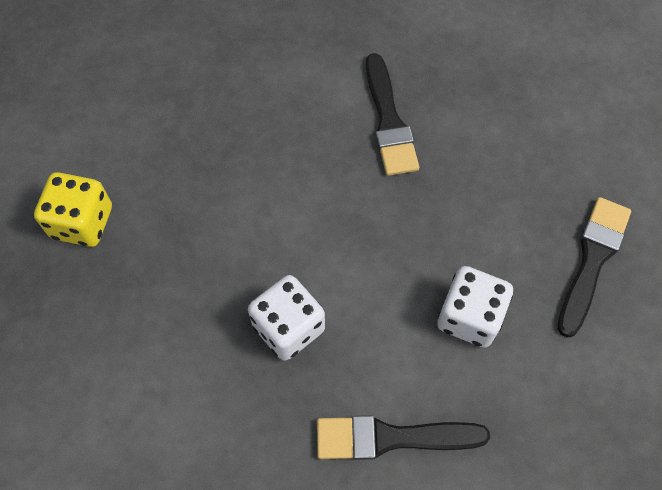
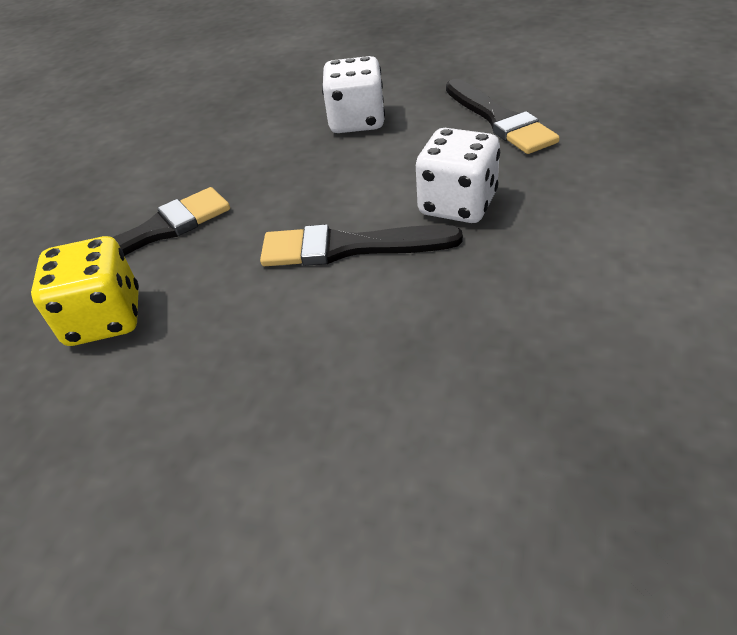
camera: 110 degrees left, 20 degrees down
(82, 222) = (484, 462): yellow dice -> yellow dice (104, 319)
(592, 260) = (260, 91): black brush -> black brush (349, 247)

